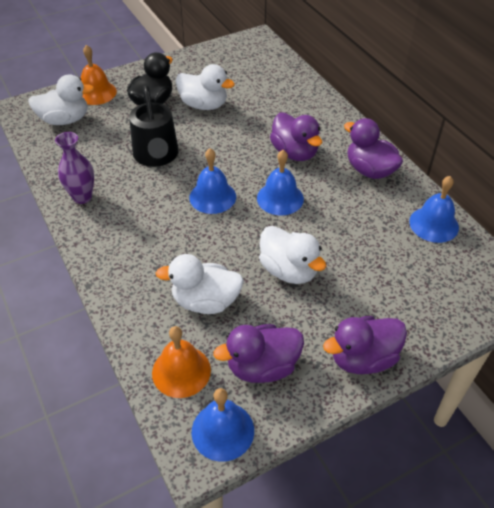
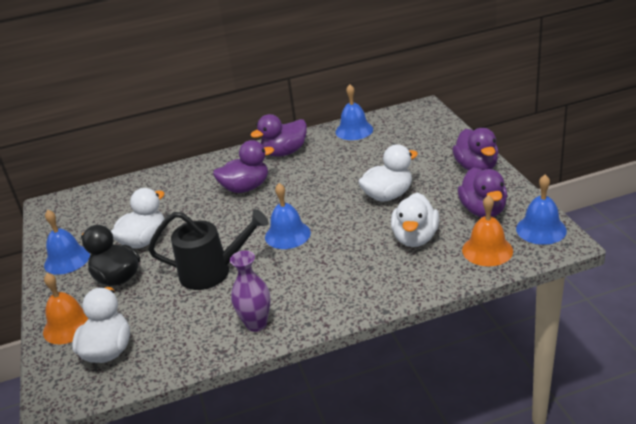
camera: 75 degrees left, 15 degrees down
(280, 198) = (302, 197): blue bell -> blue bell (67, 259)

